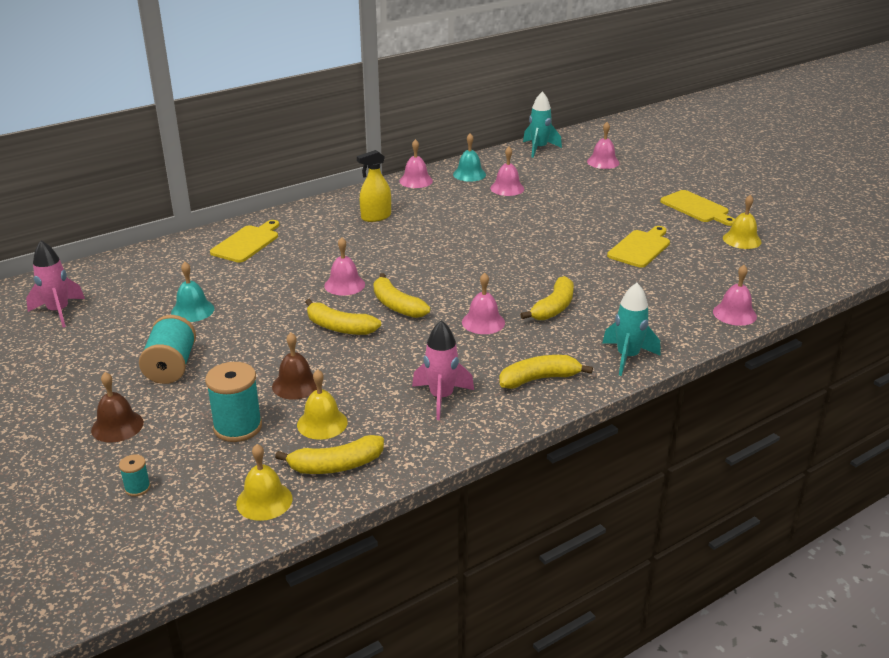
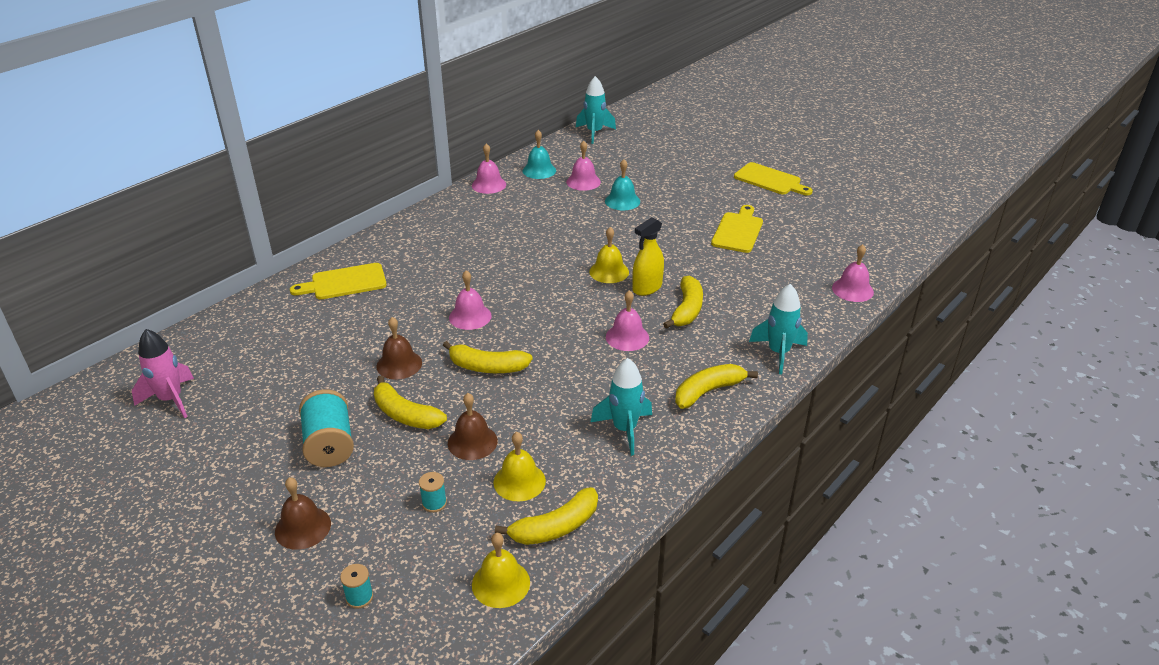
camera: 15 degrees left, 5 degrees up
(192, 310) = (322, 373): turquoise bell -> turquoise bell (622, 201)
(238, 427) = (434, 503): turquoise spool -> turquoise spool, size x0.48
(247, 243) = (344, 282): yellow cutting board -> yellow cutting board turned 120 degrees counterclockwise
(262, 313) = (399, 364): none -> brown bell
(376, 217) = (467, 232): yellow spray bottle -> yellow spray bottle (647, 288)
(396, 305) = (534, 332): yellow banana -> yellow banana (405, 414)
(441, 398) = (624, 429): pink rocket -> turquoise rocket
(603, 162) = (662, 140): pink bell -> none
(742, 240) = (824, 209): yellow bell -> yellow bell (609, 271)

